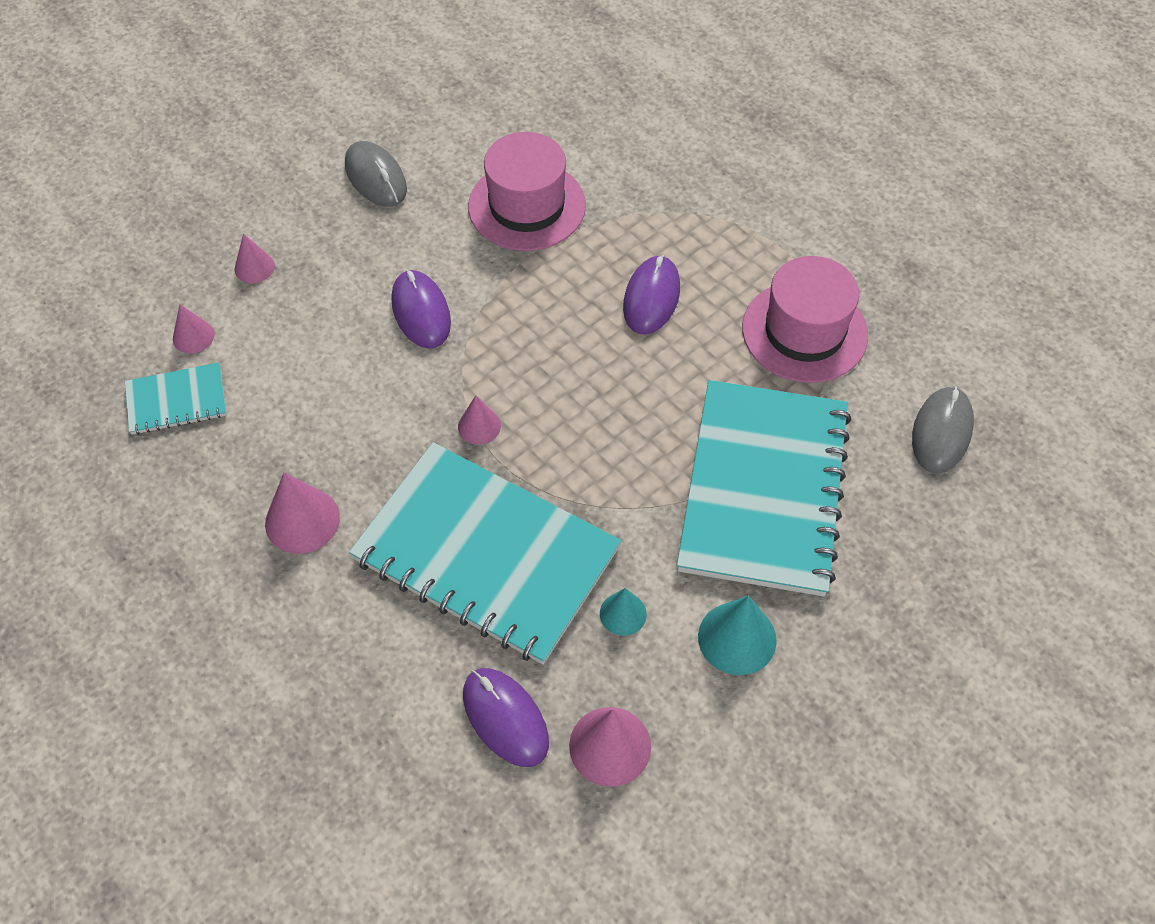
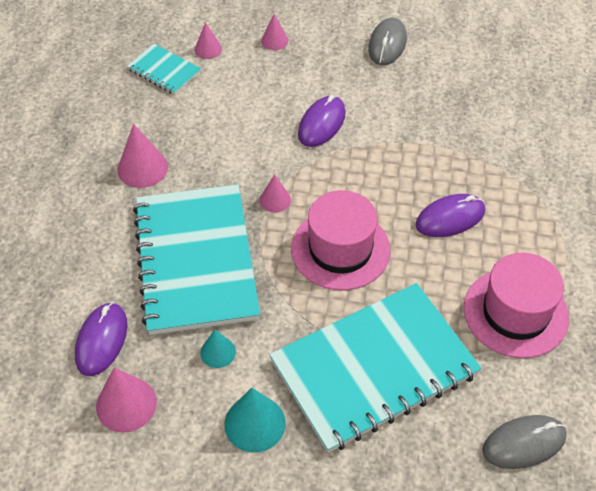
camera: 50 degrees right, 5 degrees down
(527, 206) = (446, 118): pink hat -> pink hat (340, 249)

